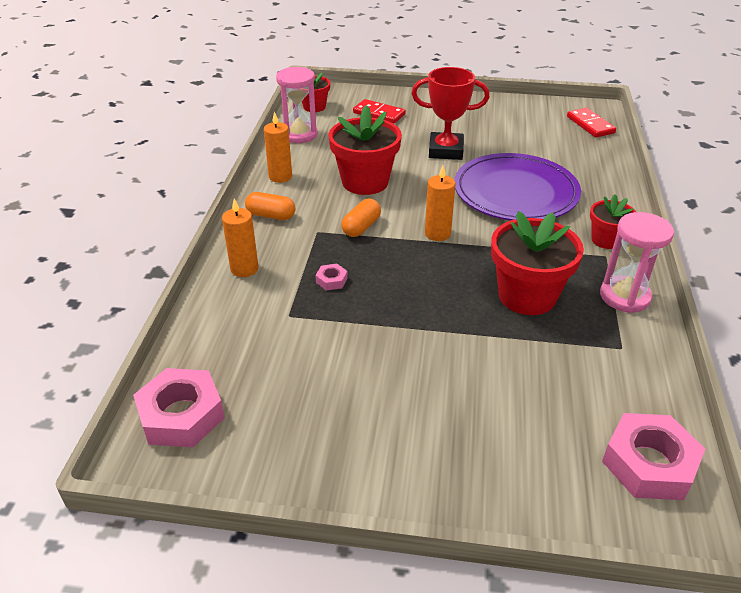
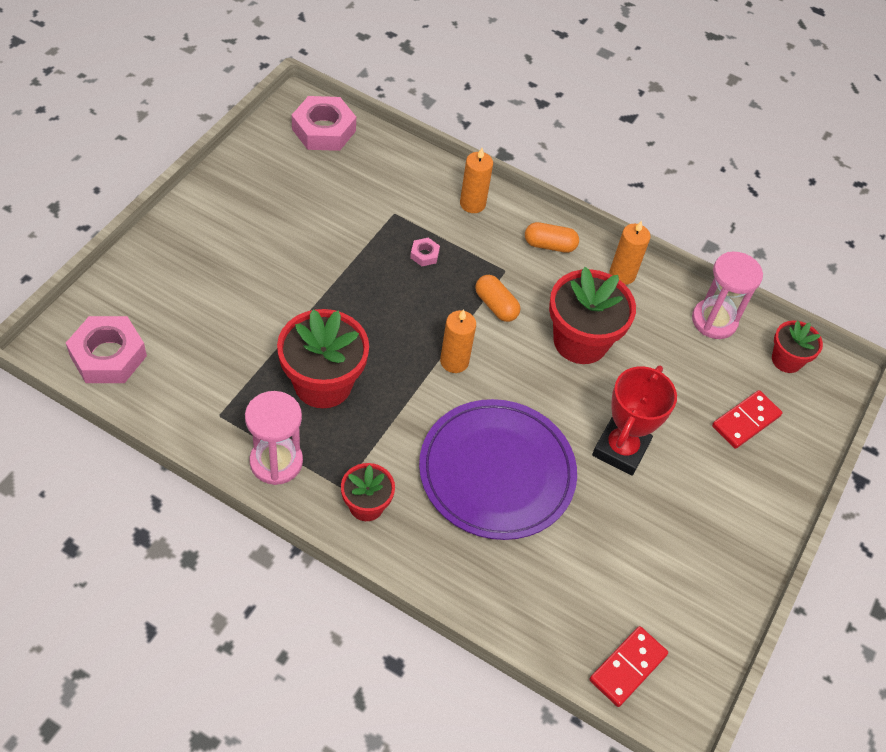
camera: 105 degrees right, 15 degrees up
(271, 215) = (549, 245): orange capsule -> orange capsule turned 60 degrees clockwise
(590, 125) = (628, 667): red domino -> red domino turned 45 degrees counterclockwise

